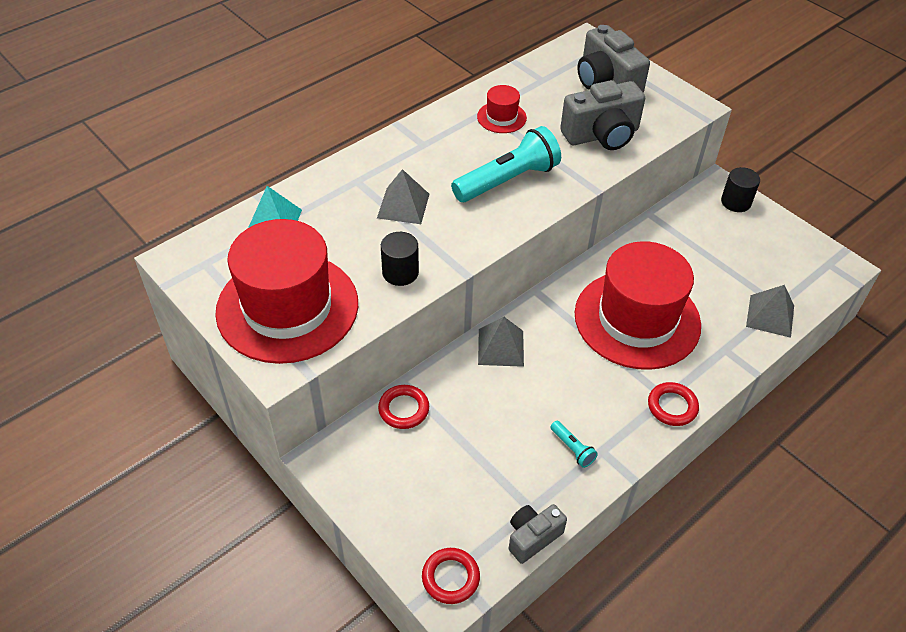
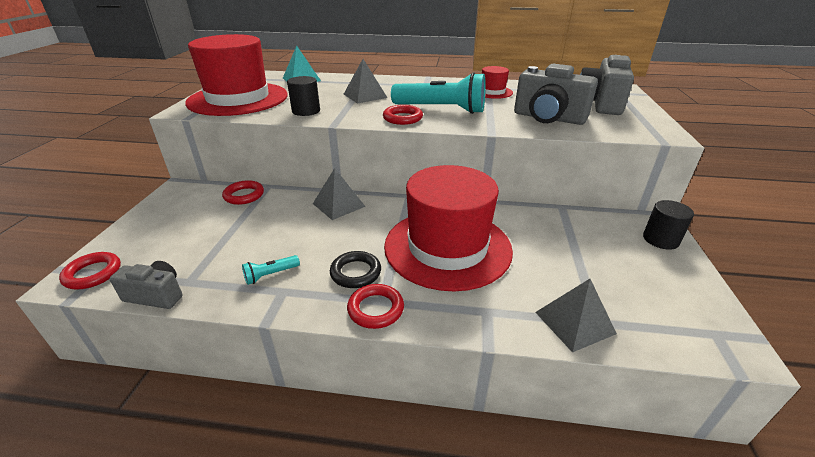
camera: 50 degrees right, 15 degrees down
(501, 218) = (402, 118): none -> red ring
(572, 448) = (271, 275): turquoise flashlight -> turquoise flashlight turned 45 degrees clockwise
(618, 393) = (355, 272): none -> black ring

